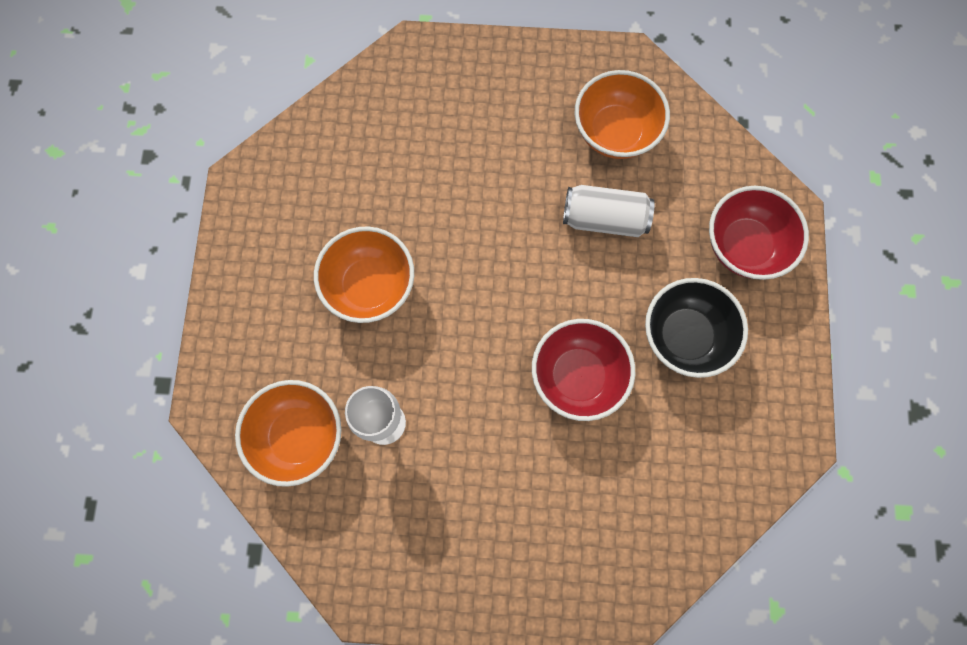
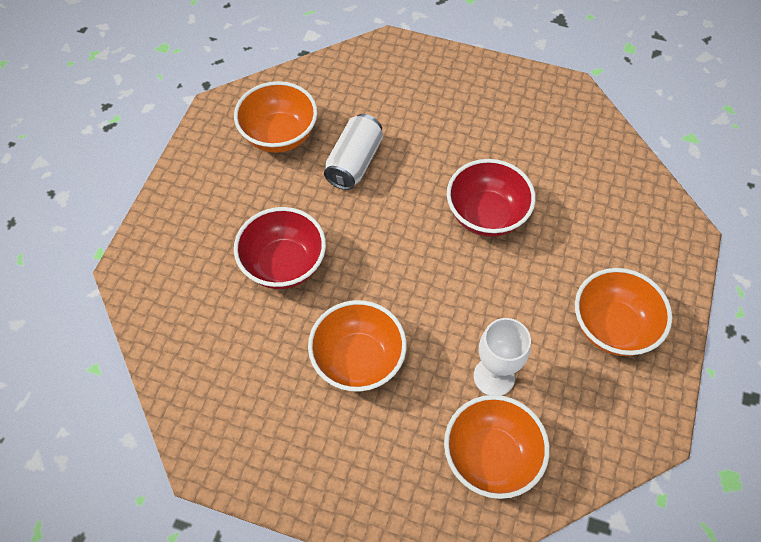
camera: 75 degrees left, 15 degrees down
(473, 540) = (612, 327): none -> orange bowl
(685, 336) = (471, 135): black bowl -> none
(744, 246) = (408, 79): red bowl -> red bowl (284, 264)

